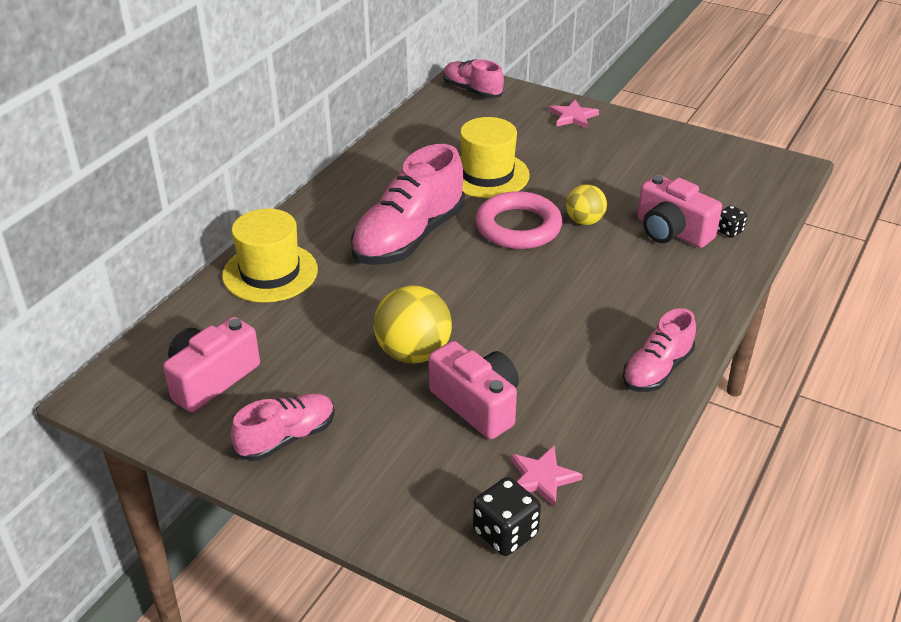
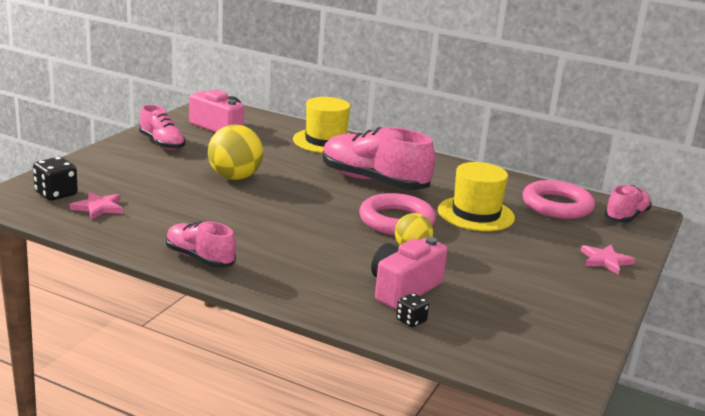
camera: 85 degrees right, 15 degrees down
(454, 124) = (557, 205): none -> pink ring
(477, 404) = (177, 193): pink camera -> none

